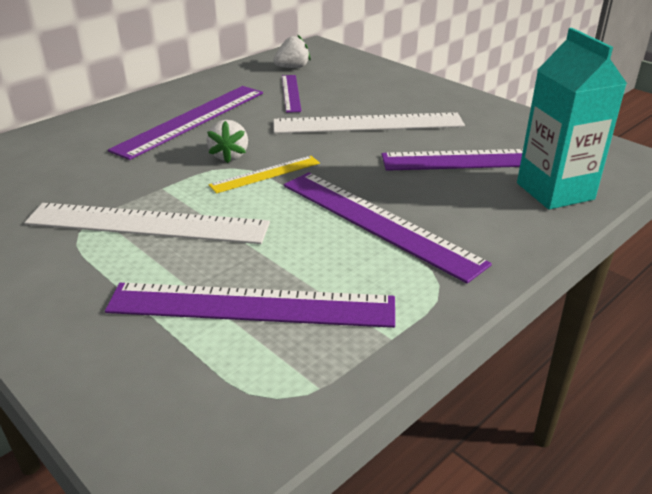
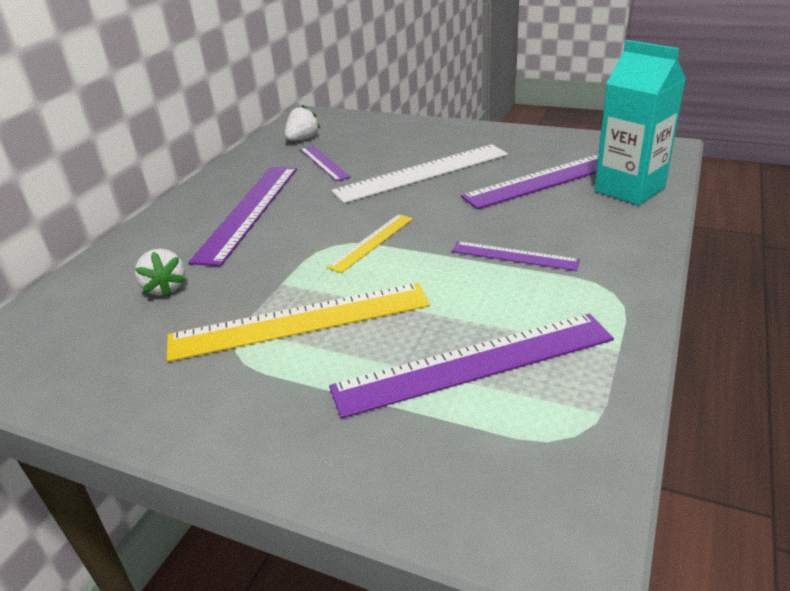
camera: 20 degrees left, 0 degrees up
(147, 224) = (300, 321): white ruler -> yellow ruler
(229, 156) = (320, 235): white strawberry -> white strawberry (165, 288)
(378, 222) = (514, 256): purple ruler -> purple ruler, size x0.54

